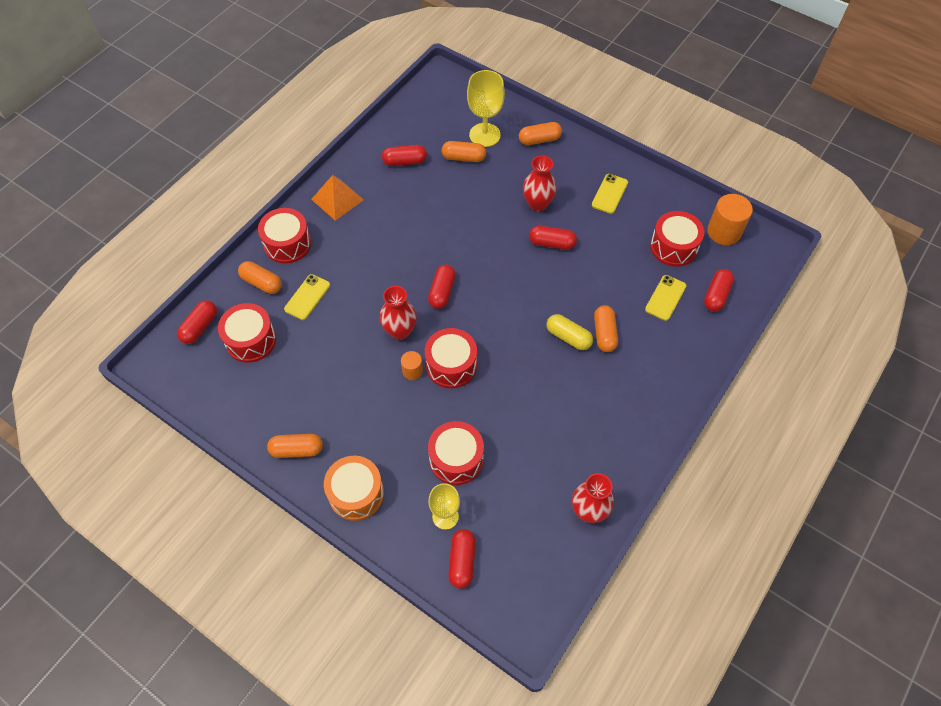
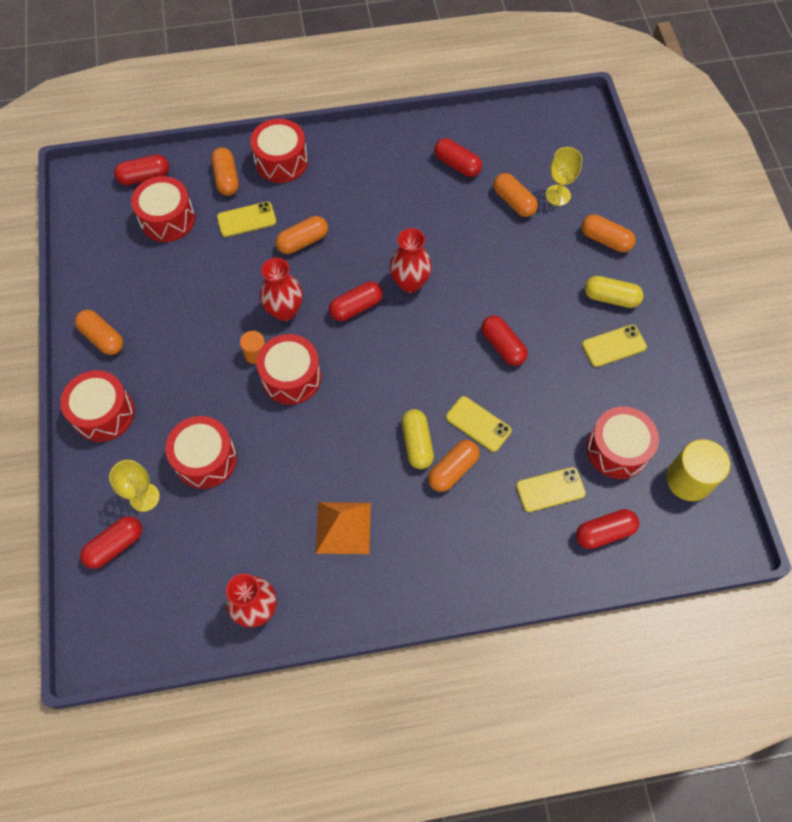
camera: 45 degrees right, 5 degrees up
(337, 199) = (363, 154): orange pyramid -> orange pyramid (343, 527)
(356, 493) = (104, 413): orange drum -> red drum
(361, 281) = (303, 241): none -> orange capsule
(484, 135) = (558, 195): yellow goblet -> yellow goblet, size x0.65
(537, 204) = (532, 299): red vase -> red vase (410, 283)
(578, 169) = (611, 298): none -> yellow capsule
(588, 297) = (478, 424): none -> yellow phone
(724, 232) = (688, 479): orange cylinder -> yellow cylinder

